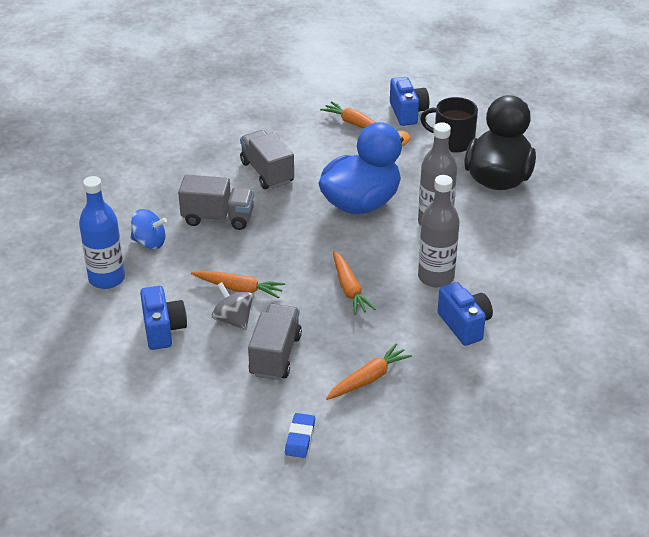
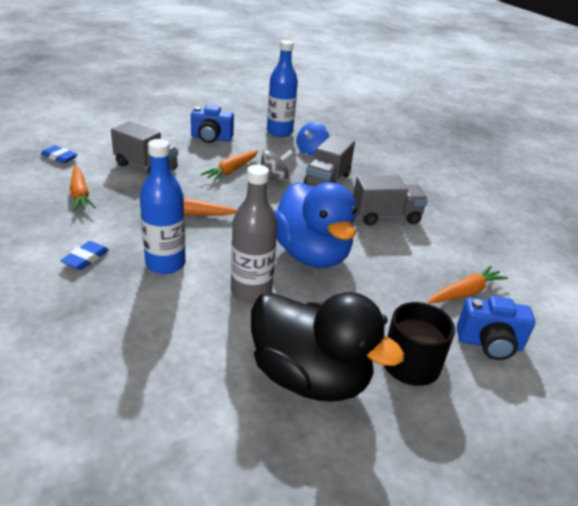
camera: 105 degrees right, 5 degrees down
(233, 320) = (199, 161): grey spinning top -> grey spinning top (273, 178)
(436, 277) = (165, 264): grey bottle -> blue bottle
(464, 325) = (85, 258): blue camera -> blue eraser

